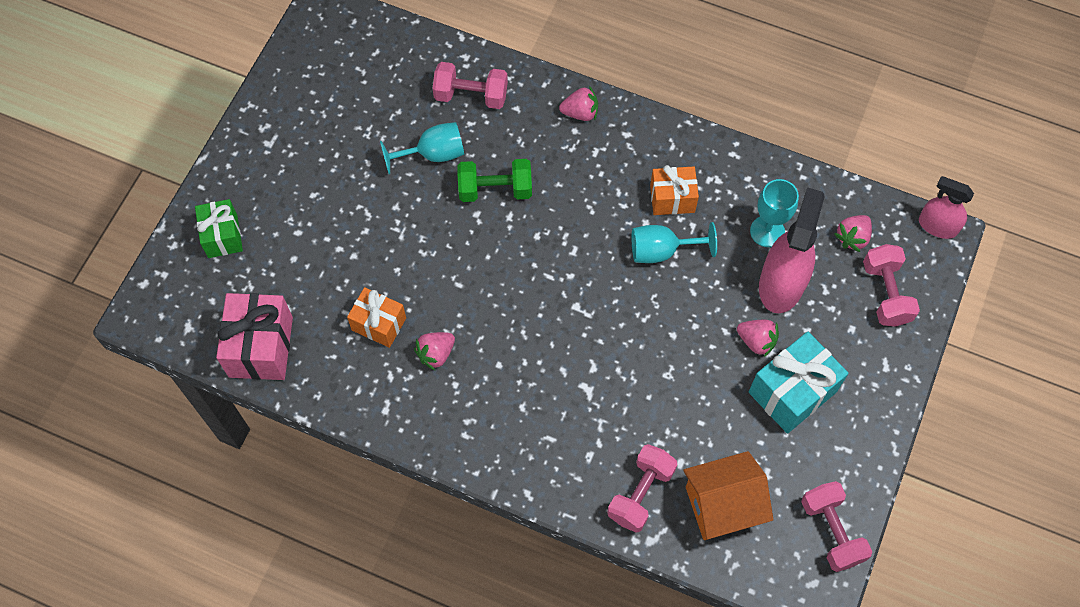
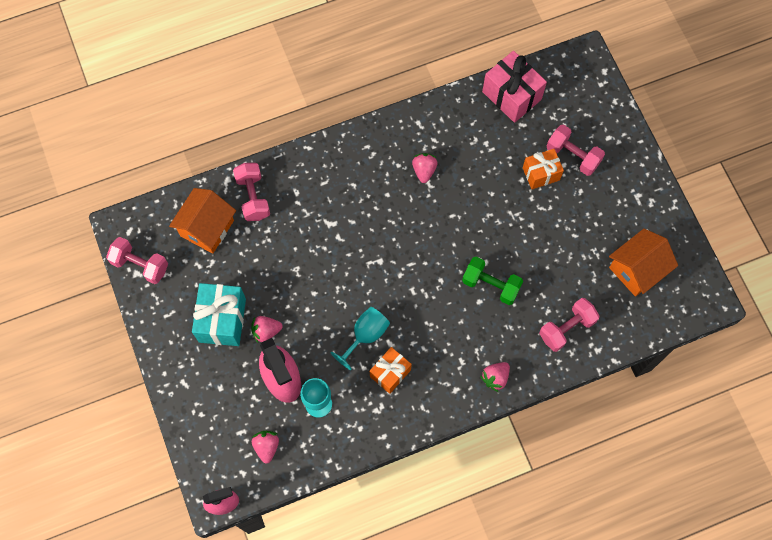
camera: 135 degrees right, 5 degrees up
(222, 236) = (597, 128): green gift -> none
(351, 85) = (637, 270): none -> orange house
(379, 324) = (468, 158): orange gift -> orange gift (541, 174)
(433, 154) = (546, 273): turquoise goblet -> none
(495, 189) = (491, 285): green dumbbell -> green dumbbell turned 75 degrees clockwise
(886, 293) = (218, 428): pink dumbbell -> pink dumbbell (573, 156)

